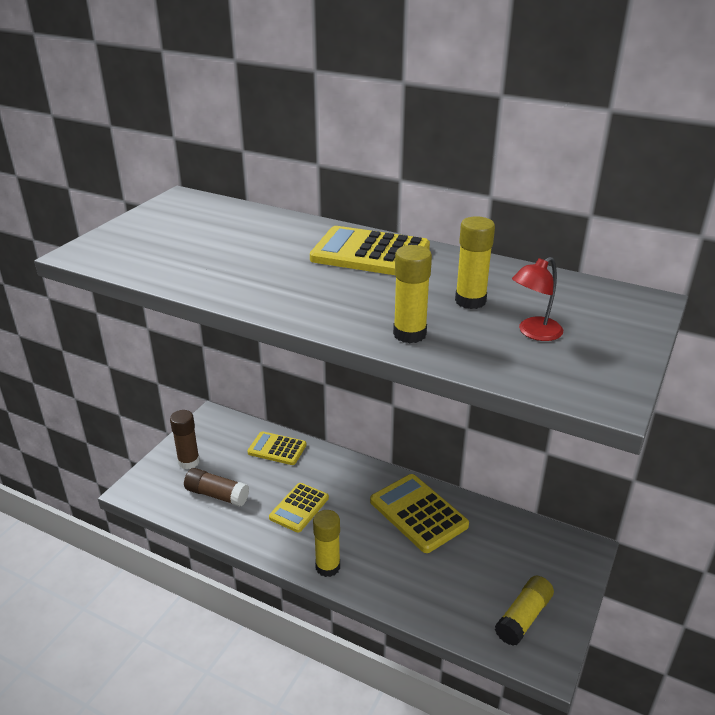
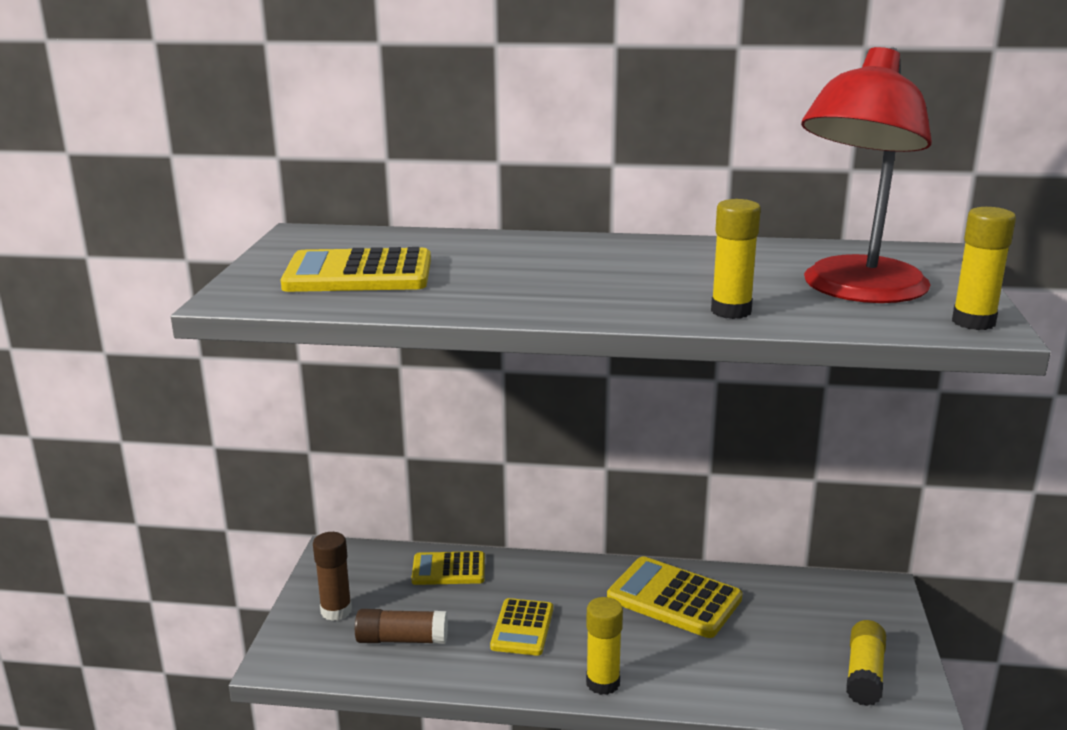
camera: 20 degrees left, 10 degrees down
(370, 254) = (603, 253): yellow calculator -> yellow calculator (358, 274)
(470, 301) = (761, 276): yellow glue stick -> yellow glue stick (973, 322)
(534, 333) = (857, 291): red lamp -> red lamp, size x2.44

